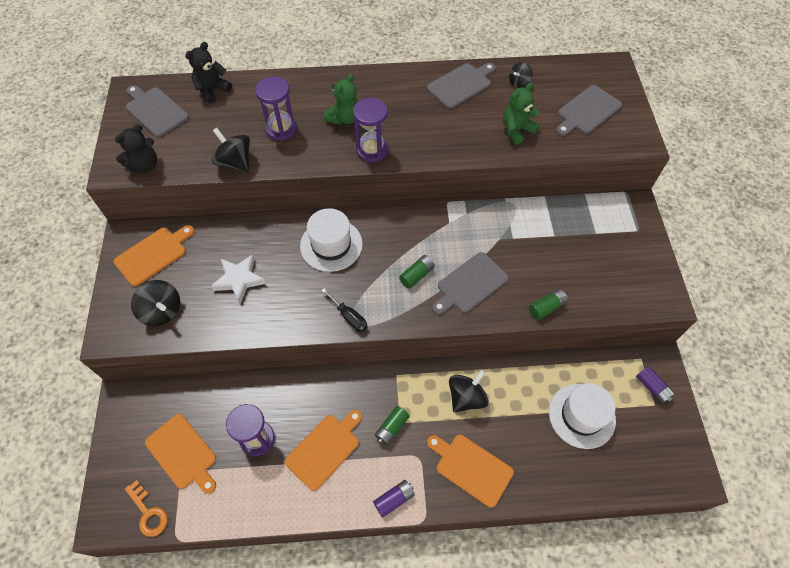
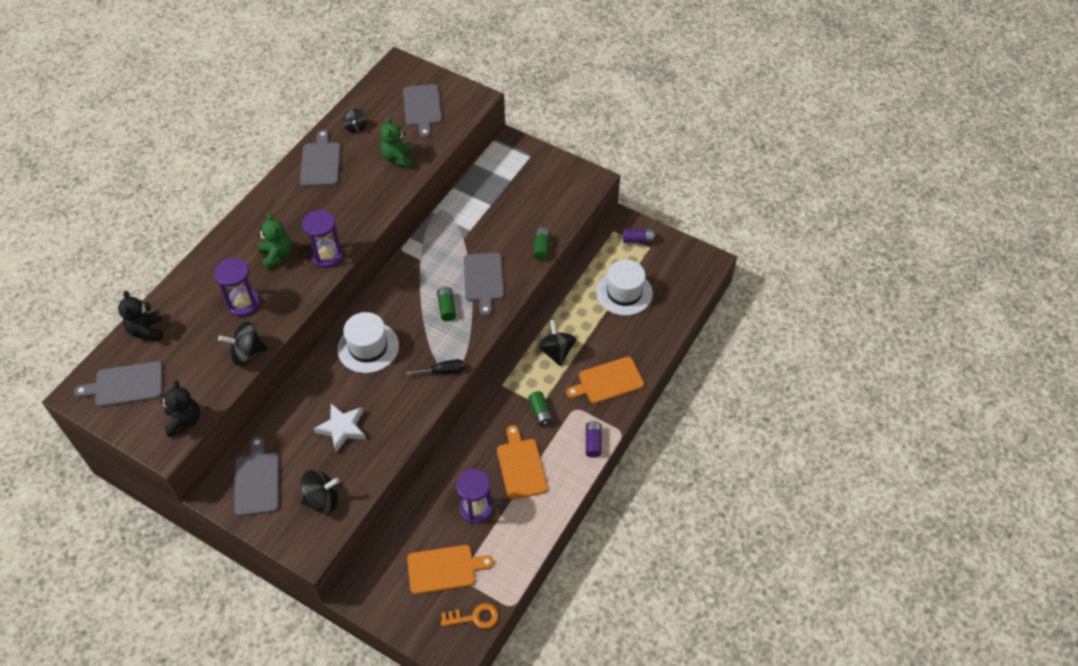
camera: 55 degrees left, 5 degrees down
(153, 254) = (257, 481): orange cutting board -> grey cutting board

